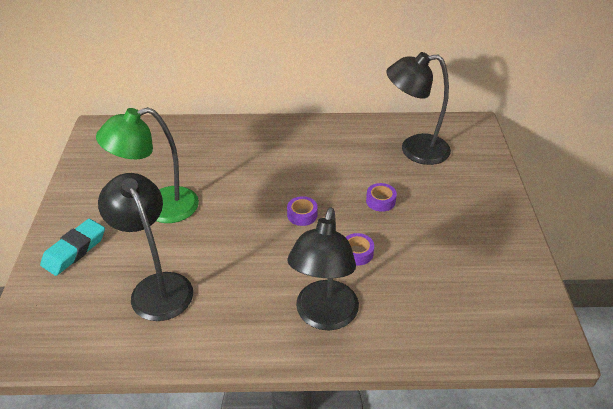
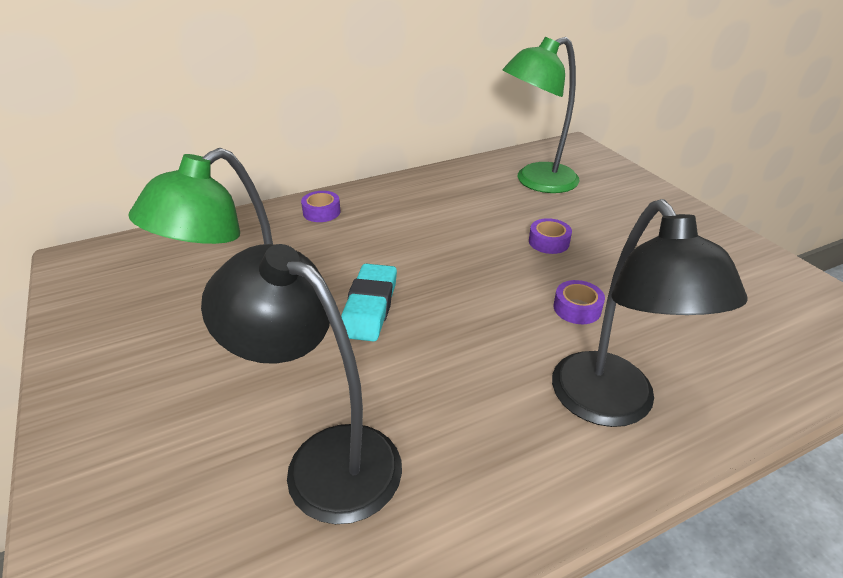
camera: 25 degrees left, 5 degrees down
(74, 250) = (131, 453): turquoise eraser -> turquoise eraser (369, 307)
(302, 215) = (467, 285): purple tape -> purple tape (321, 212)
(414, 150) = (536, 182): black lamp -> green lamp

